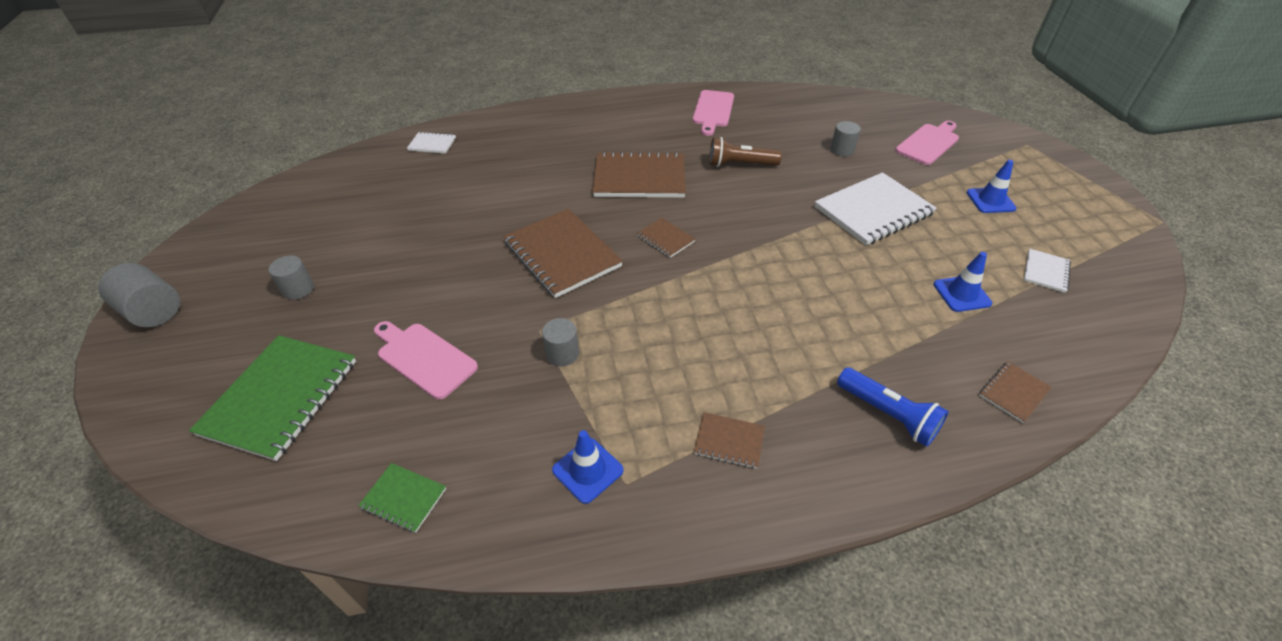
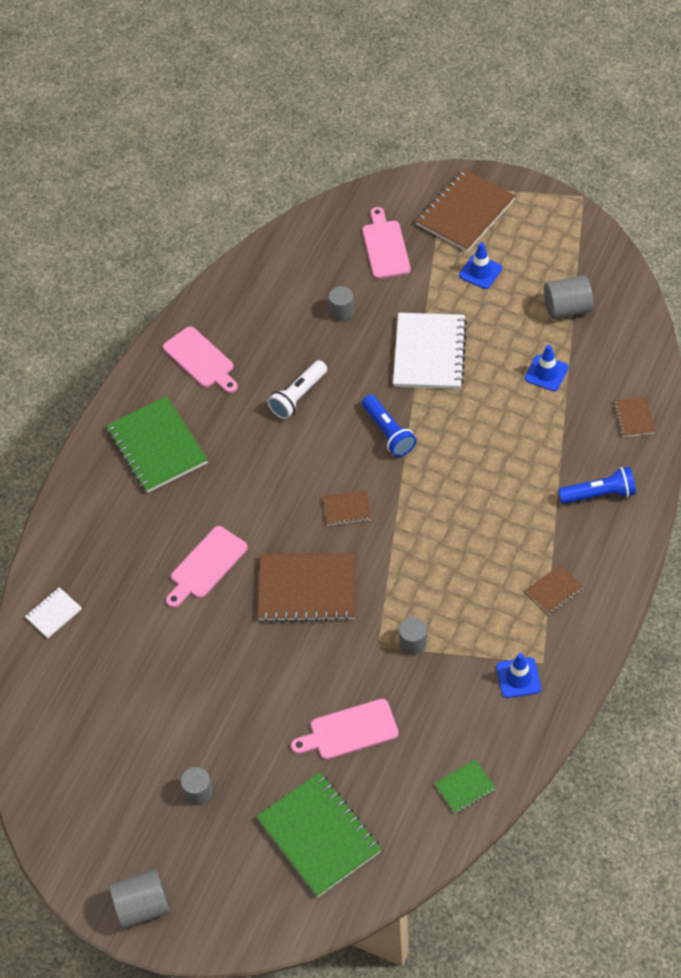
camera: 50 degrees left, 10 degrees up
(536, 191) = (206, 565): none -> pink cutting board
(619, 125) = (157, 446): none -> green notebook
(639, 178) = (253, 479): brown notebook -> brown notebook (465, 212)
(740, 164) = (298, 396): brown flashlight -> white flashlight
(768, 226) = (388, 432): none -> blue flashlight
(1045, 272) = (567, 308): white notebook -> grey cylinder

